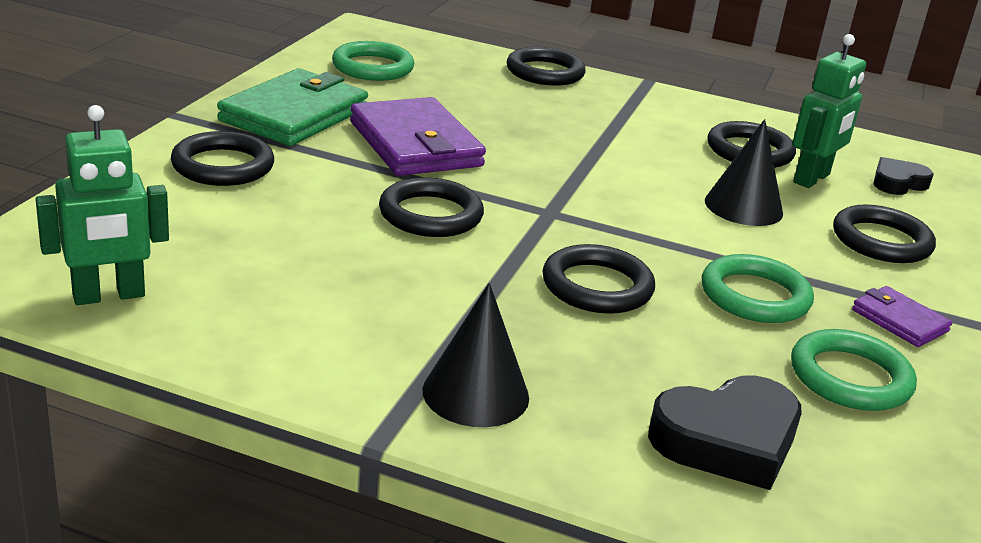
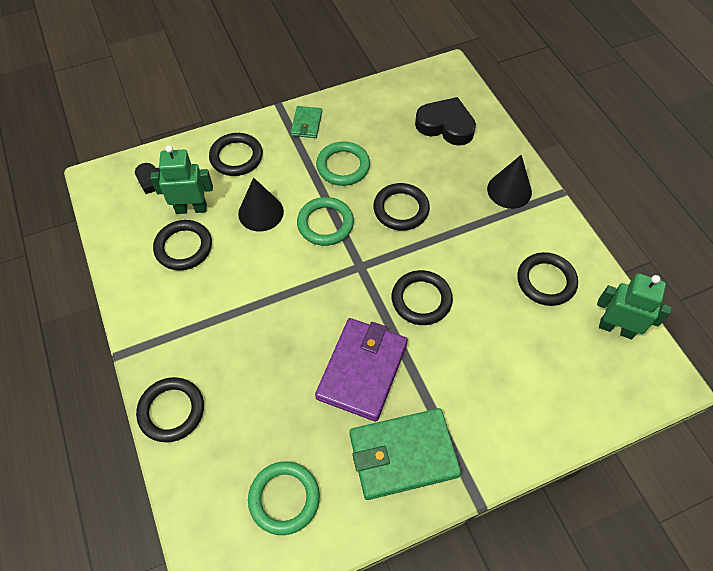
camera: 130 degrees left, 30 degrees up
(223, 166) = (493, 414): black ring -> black ring (546, 281)
(850, 377) = (367, 118): green ring -> green ring (325, 224)
(899, 320) = (306, 124): purple wallet -> green wallet

